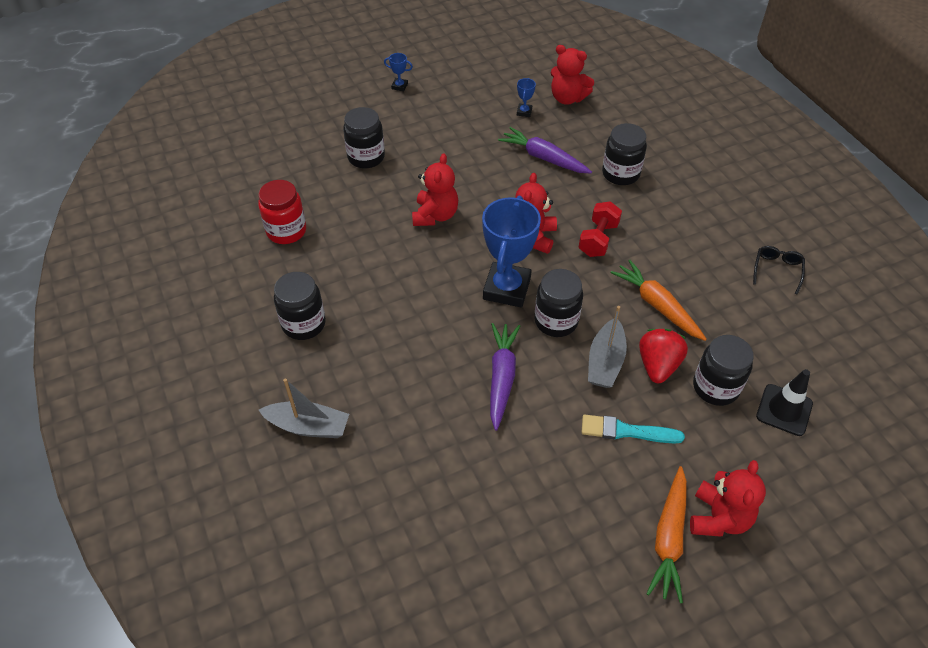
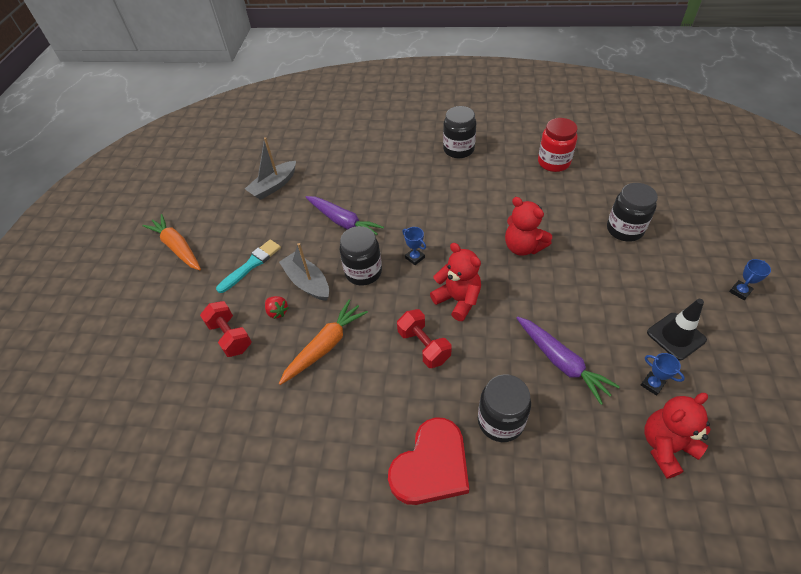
camera: 125 degrees right, 0 degrees up
(308, 426) = (382, 133): grey boat -> grey boat (274, 186)
(506, 288) = (415, 258): blue trophy -> blue trophy, size x0.41
(543, 158) = (561, 362): purple carrot -> purple carrot turned 75 degrees clockwise
(657, 305) = (325, 346): orange carrot -> orange carrot turned 45 degrees counterclockwise
(658, 365) = (277, 312): red strawberry -> red strawberry, size x0.56
(686, 196) = (431, 465): none -> red heart
(715, 387) = (230, 336): black jar -> red dumbbell
(718, 518) = (161, 277): red teddy bear -> none
(777, 270) = (282, 478): black glasses -> none
(784, 410) = (175, 368): black traffic cone -> black traffic cone (676, 336)

